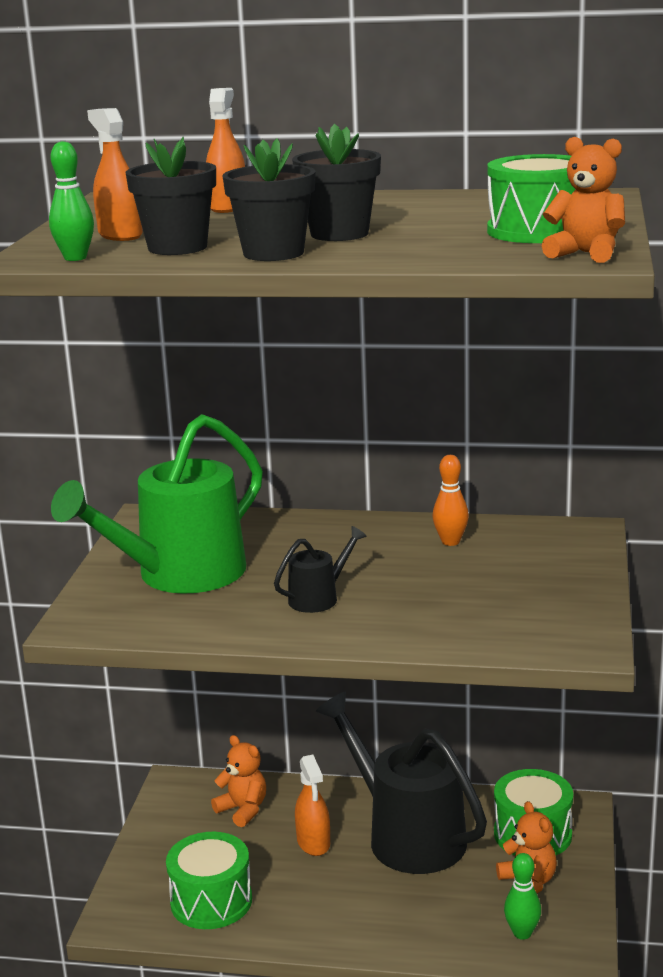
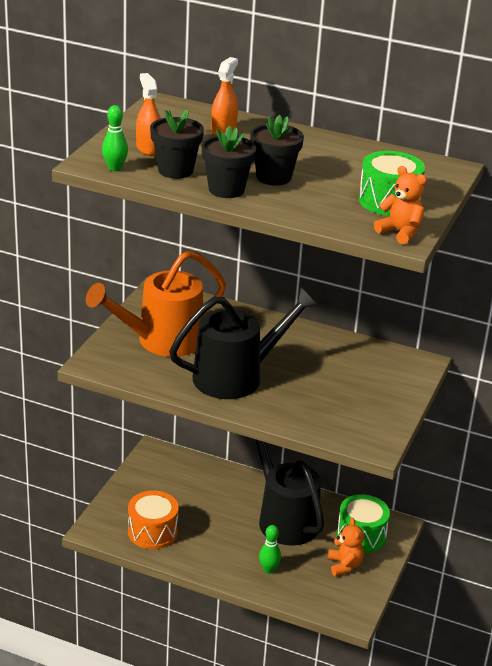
camera: 10 degrees right, 10 degrees up
(179, 575) = (161, 341): green watering can -> orange watering can
(211, 901) = (152, 532): green drum -> orange drum
(243, 810) = (190, 478): orange teddy bear -> none
(313, 842) = (225, 509): orange spray bottle -> none
(319, 598) = (237, 376): black watering can -> black watering can, size x2.27
(450, 542) = (333, 352): orange bowling pin -> none
(522, 933) = (327, 594): green bowling pin -> green bowling pin (268, 569)

